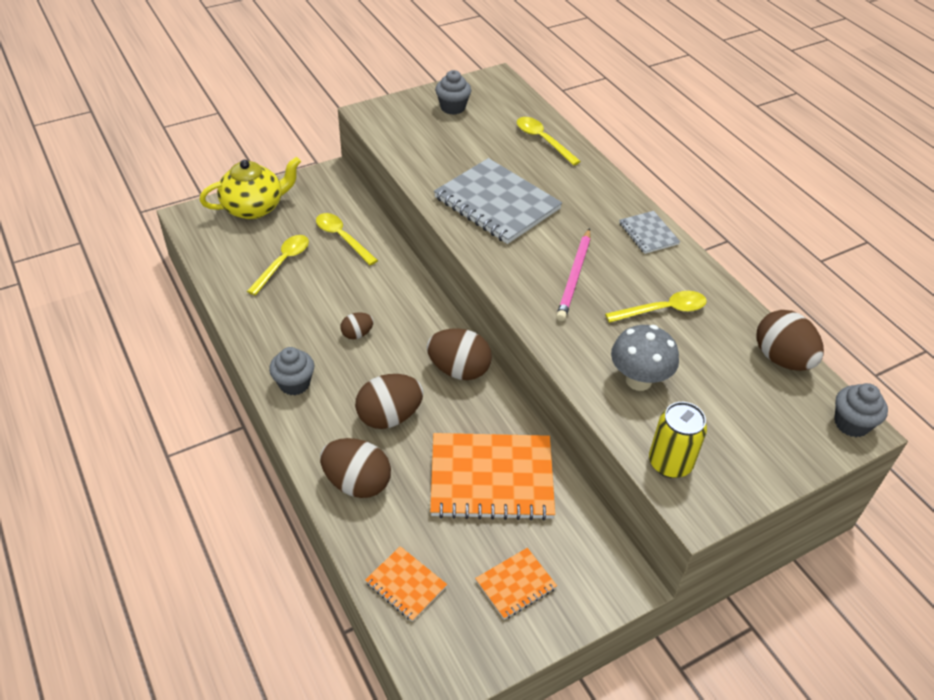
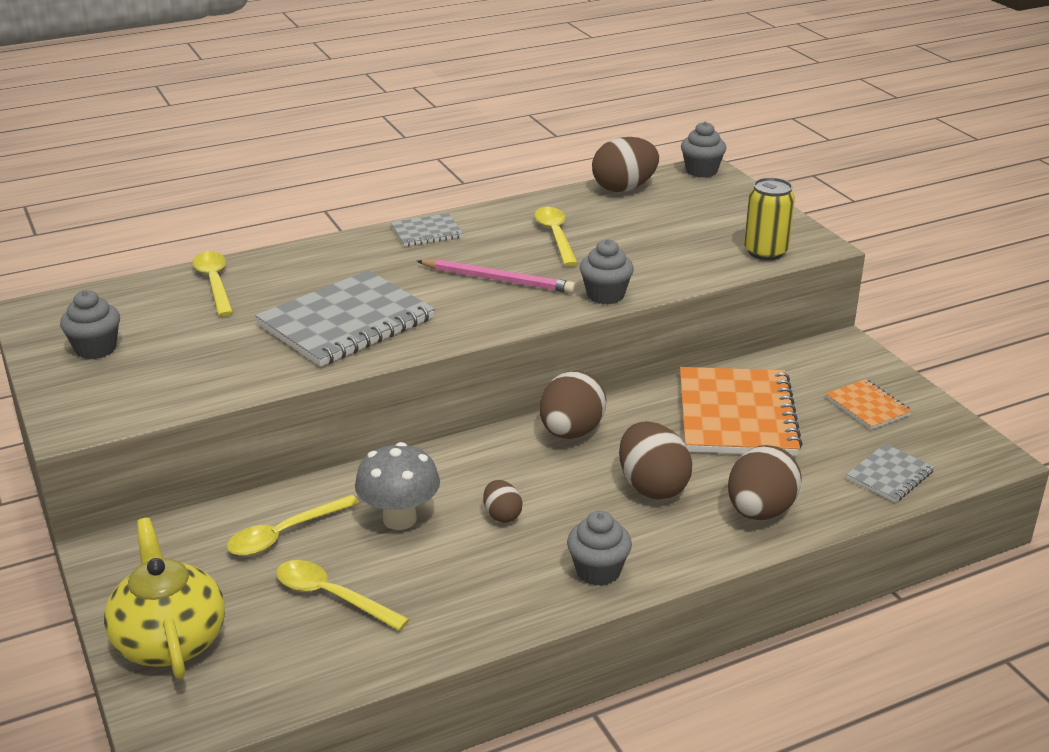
camera: 85 degrees left, 15 degrees down
(406, 584) = (889, 475): orange notebook -> grey notebook
(543, 140) = (214, 283): yellow spoon -> yellow spoon turned 105 degrees clockwise
(559, 341) = (605, 295): none -> grey cupcake
(638, 380) = (660, 257): grey mushroom -> grey mushroom (399, 519)

